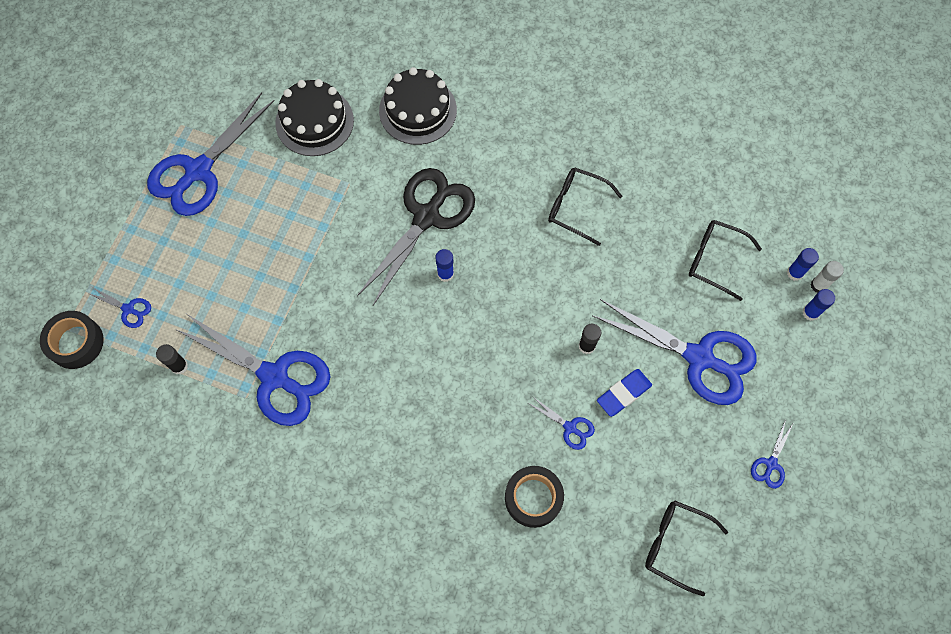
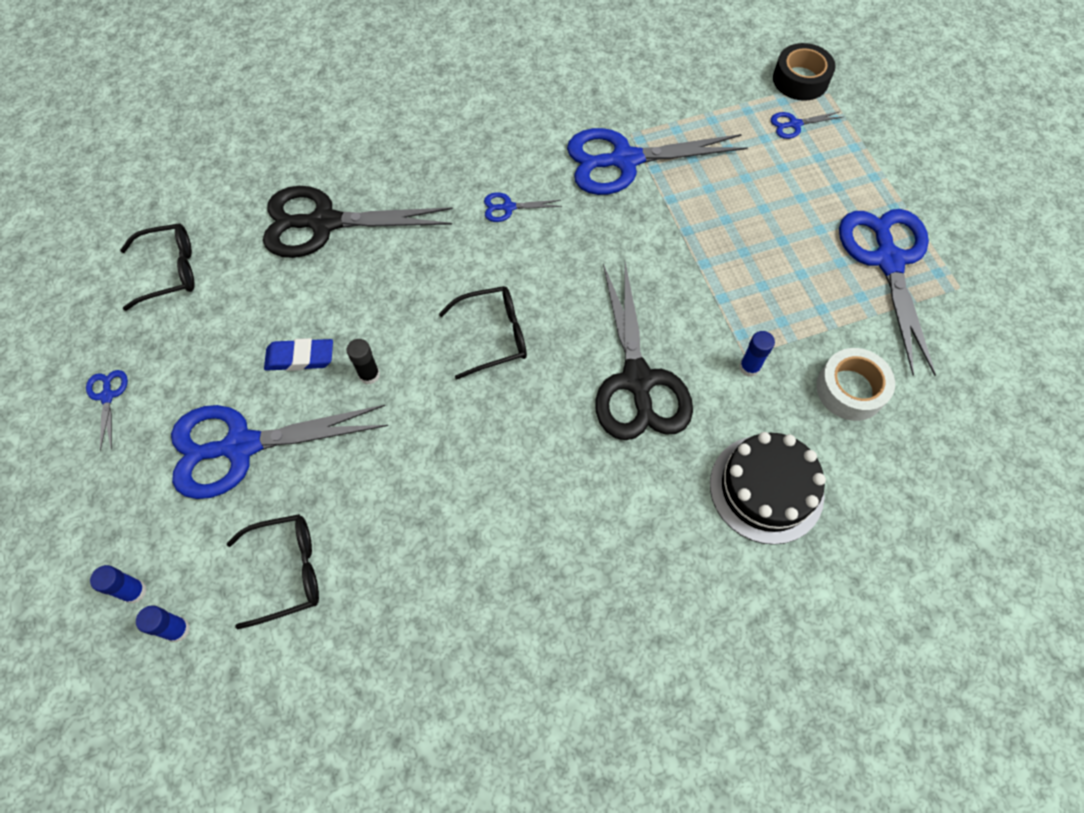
camera: 140 degrees right, 5 degrees down
(179, 366) = (706, 117): black glue stick -> none
(314, 121) = (850, 389): black cake -> white tape
(445, 274) = (565, 340): blue glue stick -> blue glue stick (749, 367)
(533, 498) = (325, 223): black tape -> black scissors
(570, 427) = (333, 295): blue scissors -> blue scissors (508, 207)
(576, 207) = (493, 512): black glasses -> black glasses (493, 336)
(623, 394) = (300, 357): blue eraser -> blue eraser turned 75 degrees clockwise
(818, 285) = (139, 635): white glue stick -> none

